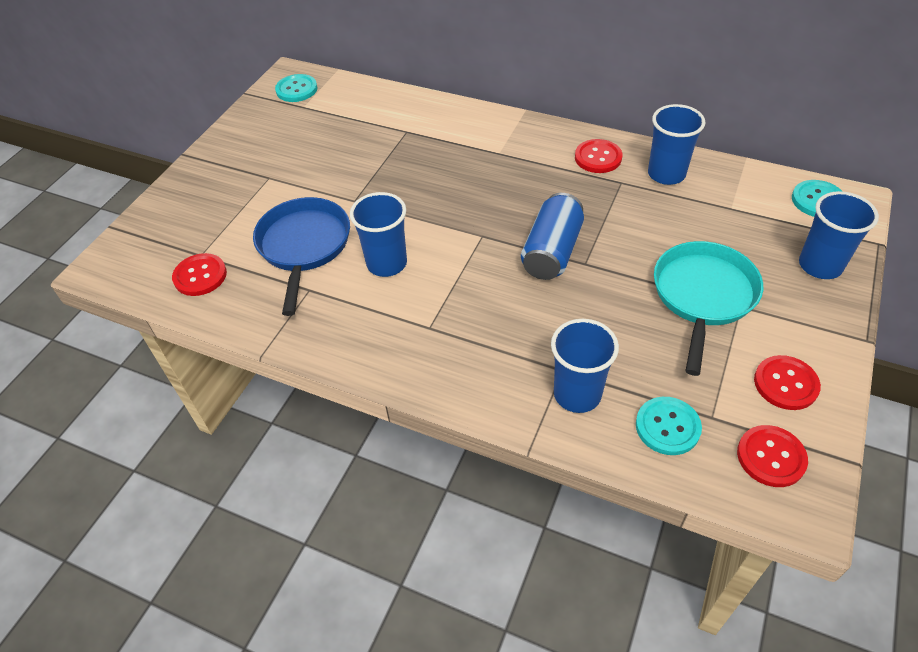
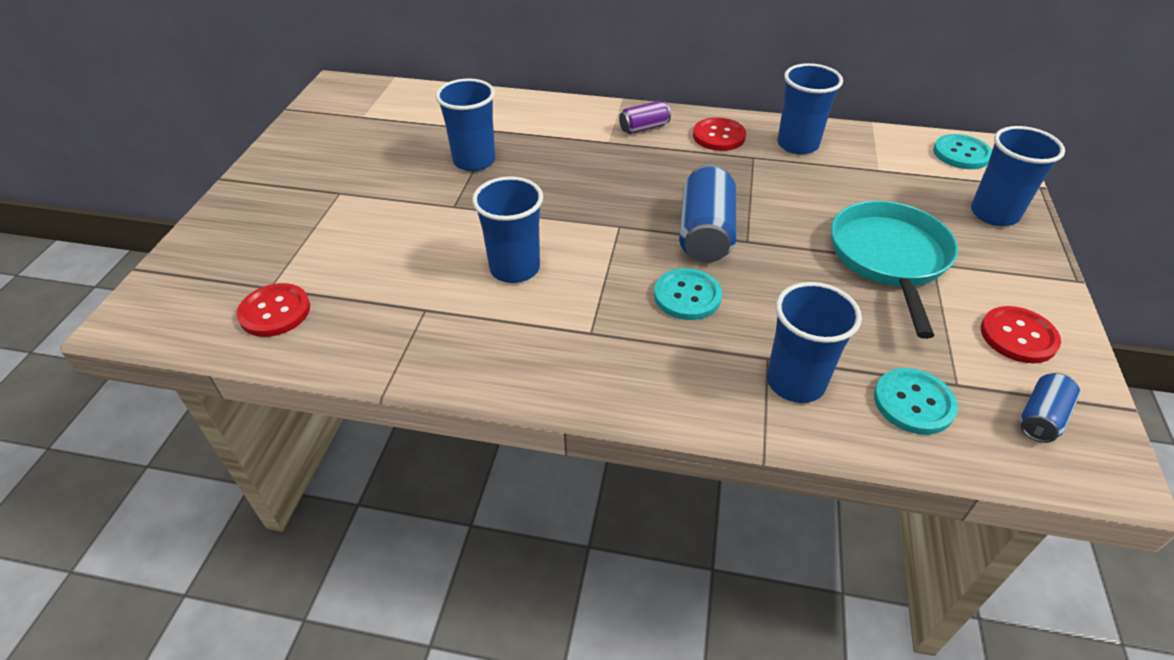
camera: 15 degrees left, 5 degrees down
(296, 89) = (350, 100): turquoise button -> turquoise button (687, 296)
(304, 247) = (404, 262): blue pan -> none
(382, 160) = (474, 161): none -> blue cup
(534, 142) = (644, 128): none -> purple can
(771, 457) = (1041, 418): red button -> blue can

